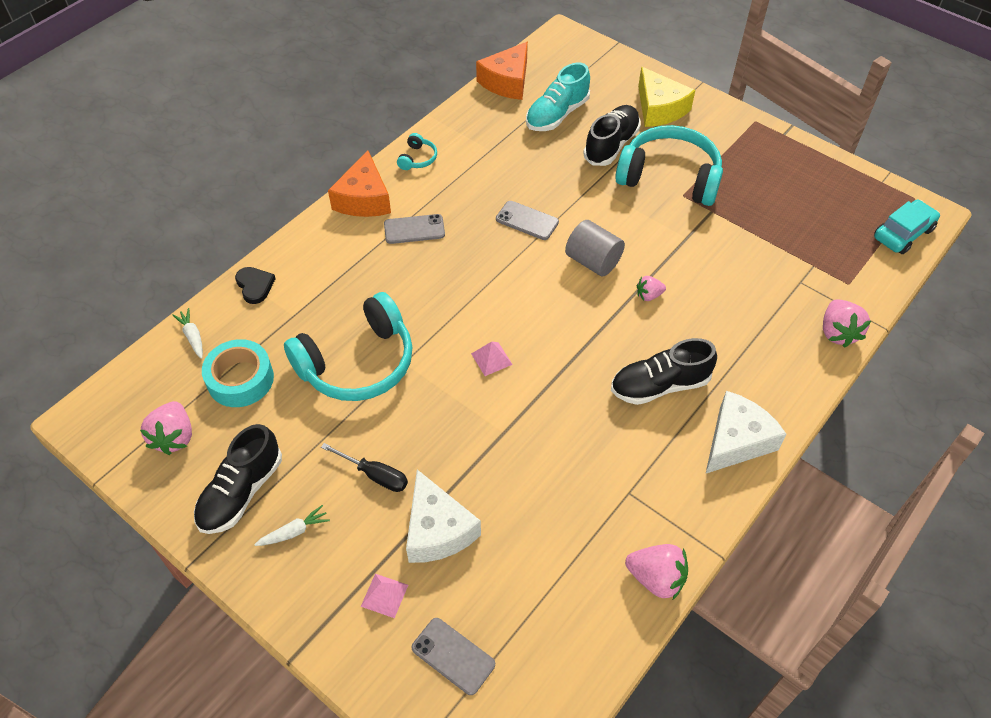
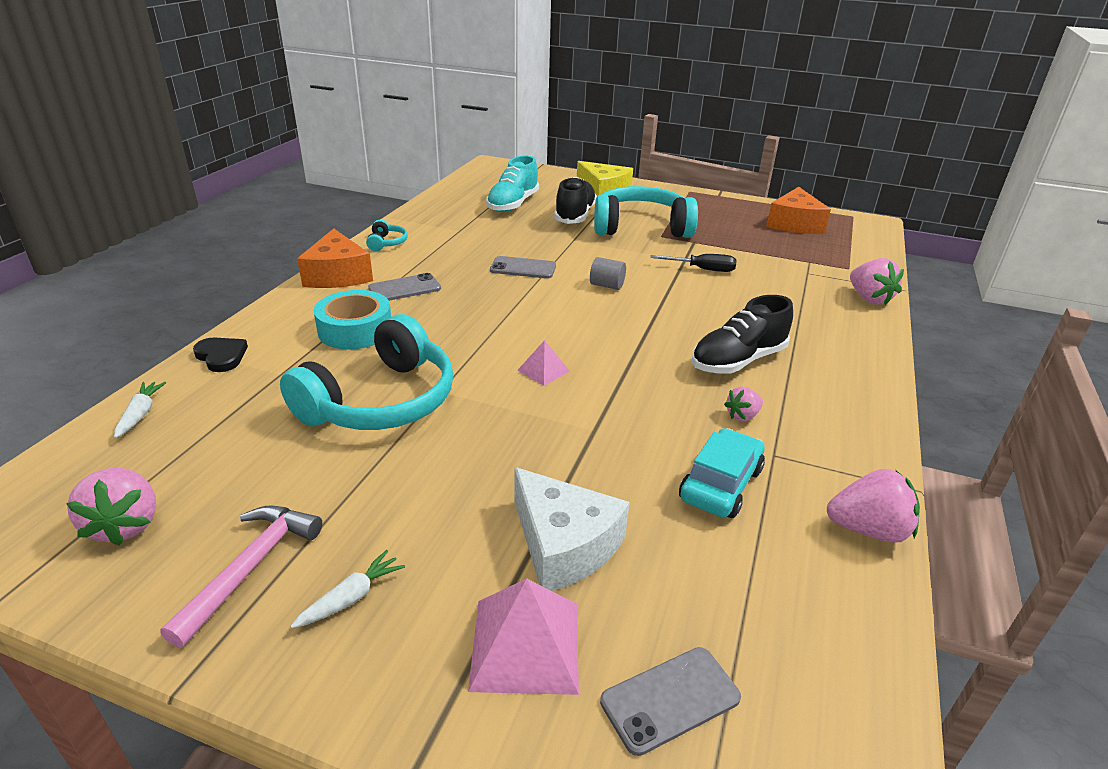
camera: 20 degrees left, 20 degrees down
(193, 336) = (140, 414): white carrot -> white carrot turned 45 degrees clockwise
(240, 379) = (221, 443): turquoise tape -> turquoise tape (355, 330)
(241, 492) = (250, 567): black shoe -> pink hammer
(375, 475) = (449, 504): black screwdriver -> black screwdriver (702, 269)
(384, 595) = (525, 645): pink pyramid -> pink pyramid, size x1.78
(453, 656) = (670, 699): grey phone -> grey phone turned 45 degrees counterclockwise
(507, 82) = (454, 191): orange cheese -> orange cheese (794, 224)
(593, 261) = (607, 285): grey cylinder -> grey cylinder, size x0.63
(648, 295) = (678, 300): pink strawberry -> pink strawberry (742, 416)
(736, 441) = (848, 389): white cheese -> none
(903, 233) = (863, 235): turquoise car -> turquoise car (720, 484)

